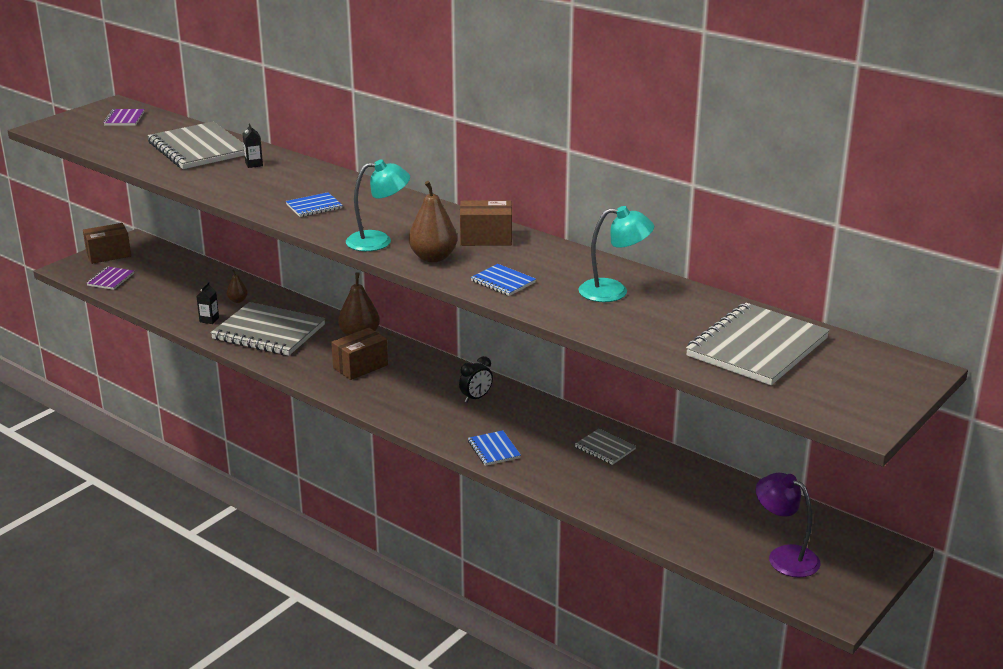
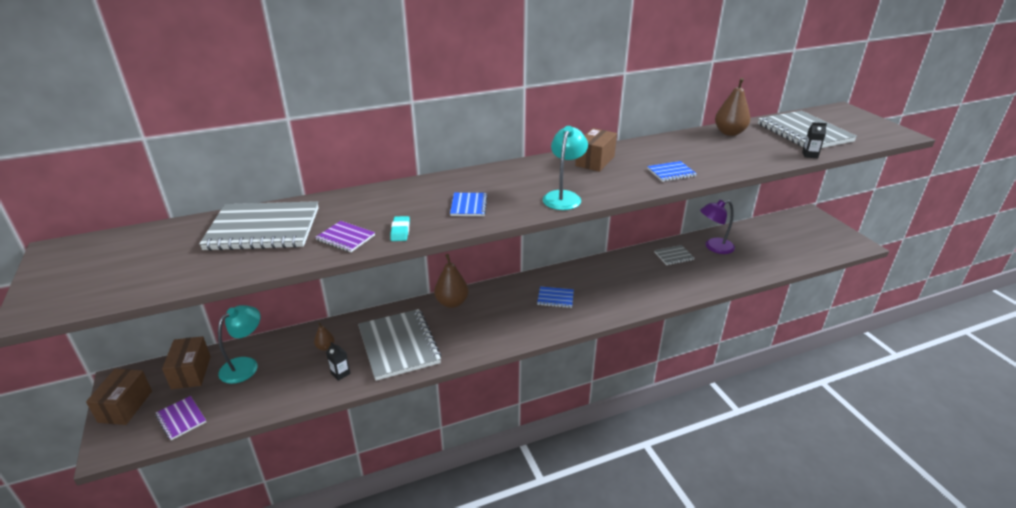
camera: 60 degrees left, 5 degrees up
(124, 119) = (111, 252): purple notebook -> purple notebook (345, 238)
(240, 194) = (400, 231): none -> turquoise eraser
(254, 164) = (342, 211): black carton -> black carton (810, 155)
(268, 332) = (399, 346): grey notebook -> grey notebook turned 75 degrees counterclockwise
(360, 366) = (497, 316): brown box -> brown box (191, 372)
(433, 257) = (612, 185): brown pear -> brown pear (729, 133)
(476, 398) = (581, 281): black clock -> none
(493, 450) = (651, 295): blue notebook -> blue notebook (555, 298)
(614, 291) = (708, 147): turquoise lamp -> turquoise lamp (245, 365)
(784, 556) = (808, 241): purple lamp -> purple lamp (714, 247)

